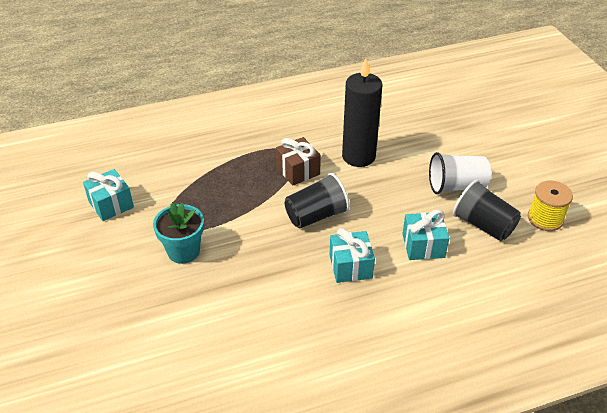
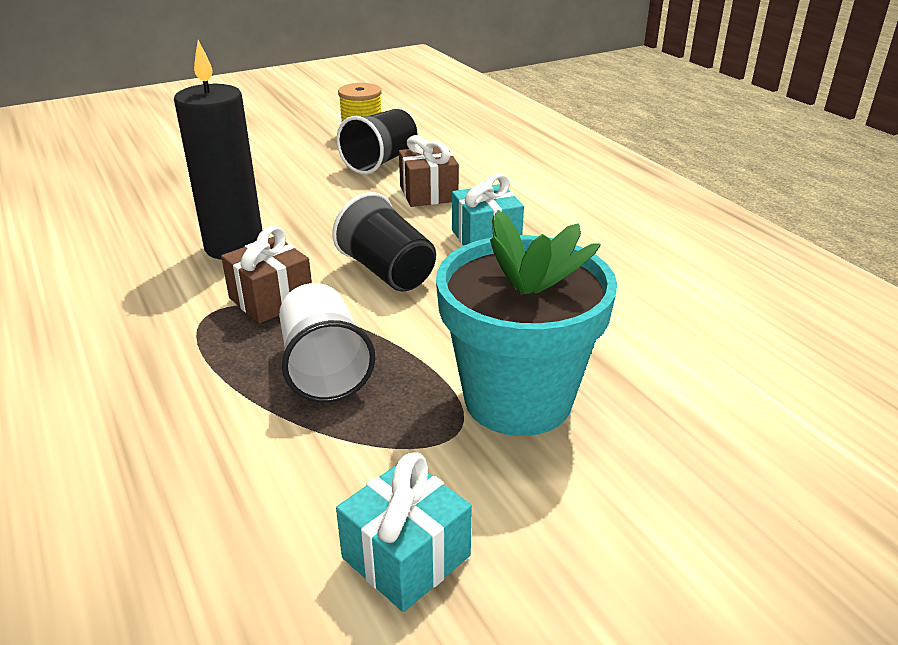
camera: 100 degrees left, 10 degrees down
(183, 251) = (518, 399): turquoise flower pot -> turquoise flower pot, size x1.65
(423, 246) = (428, 194): turquoise gift -> brown gift
(456, 186) = (307, 176): white cup -> white cup (324, 368)

